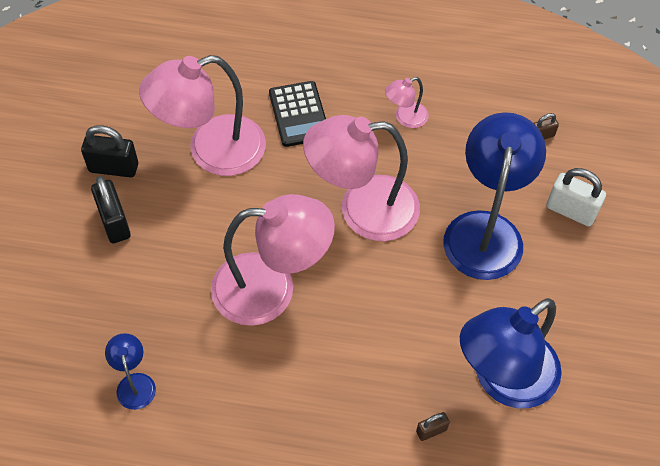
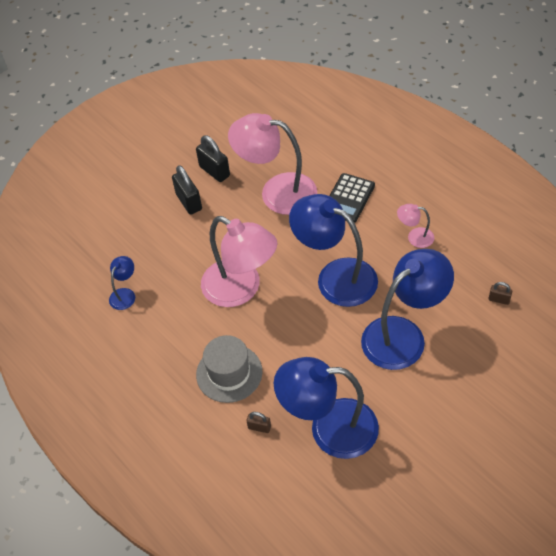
camera: 45 degrees right, 5 degrees down
(114, 222) = (189, 202): black padlock -> black padlock turned 45 degrees counterclockwise
(344, 393) = (229, 373): none -> grey hat
(362, 209) = (336, 276): pink lamp -> blue lamp
(571, 211) = (473, 358): white padlock -> none

